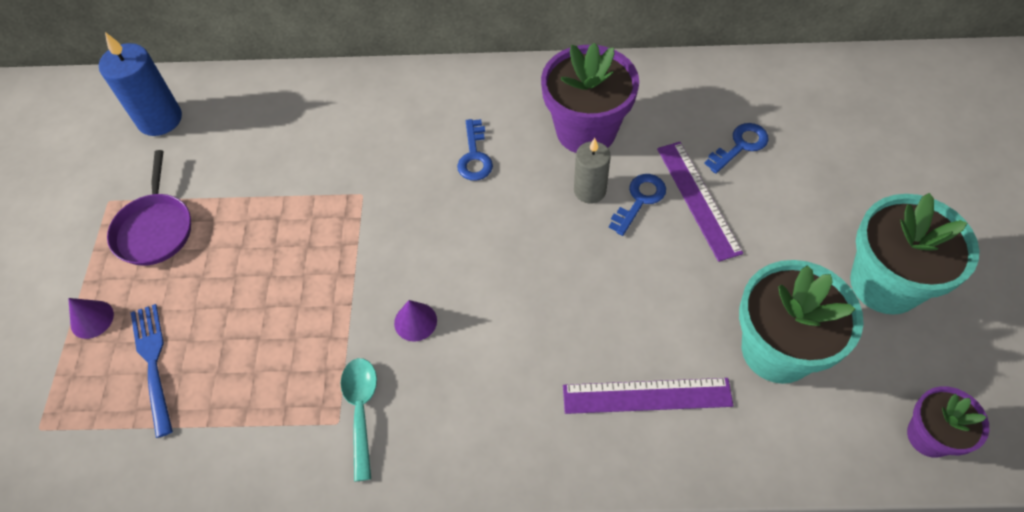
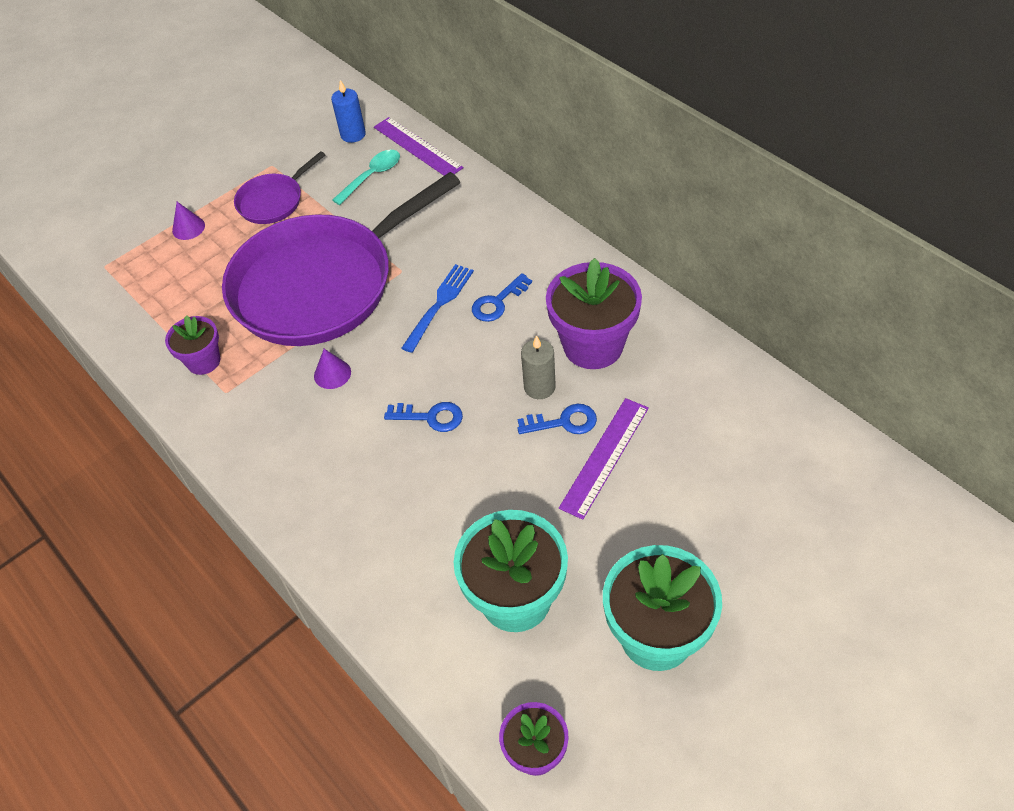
camera: 50 degrees right, 5 degrees down
(153, 363) = (186, 277): blue fork -> blue fork (439, 305)
(160, 119) = (353, 134): blue candle -> blue candle, size x0.66
(278, 417) = (203, 361): none -> purple flower pot
(303, 261) = (320, 285): none -> purple pan
(361, 410) = (244, 397): turquoise spoon -> turquoise spoon (372, 176)
(647, 396) = (397, 542): purple ruler -> purple ruler (417, 147)
(740, 146) = (690, 448): blue key -> blue key (430, 417)

